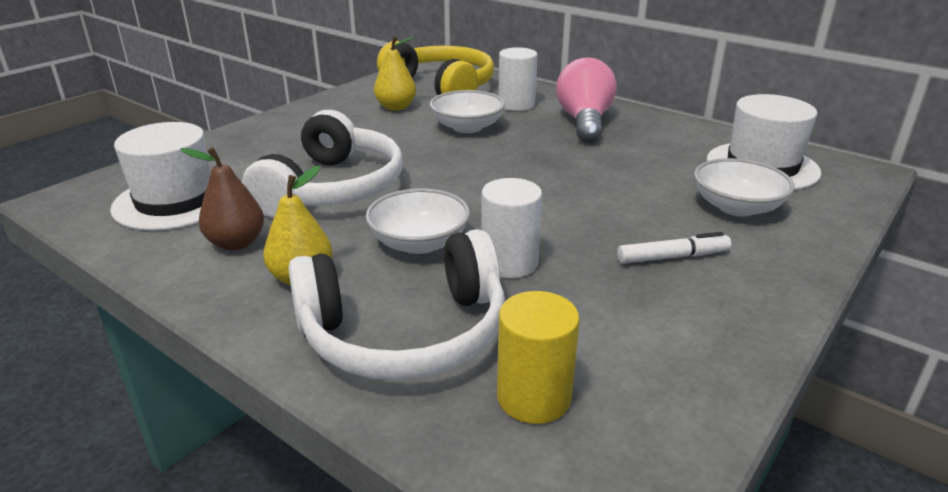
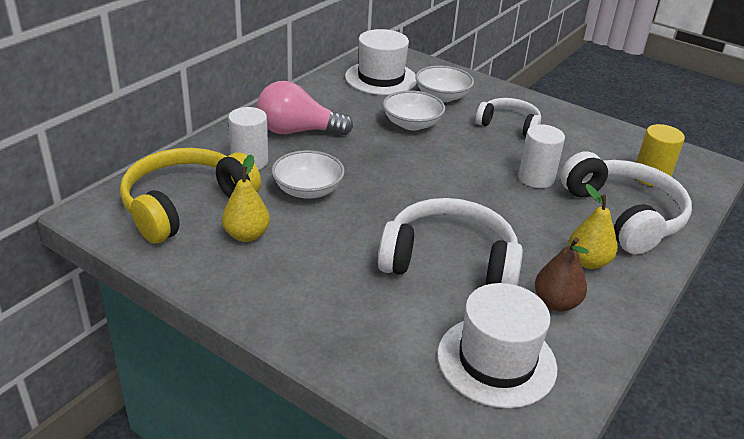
camera: 95 degrees left, 5 degrees up
(419, 243) = (524, 213): white bowl -> white bowl (412, 124)
(672, 257) = (509, 125): white marker -> white headphones

